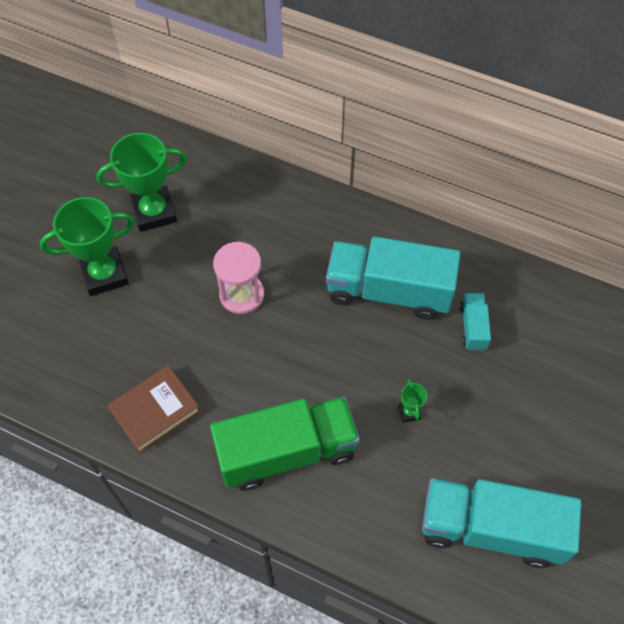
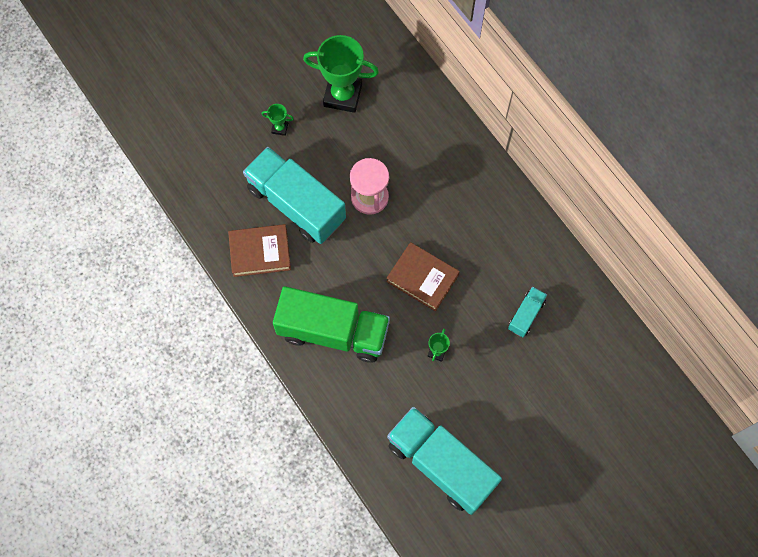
camera: 30 degrees right, 10 degrees up
(104, 274) = (280, 128): green trophy -> green trophy, size x0.44
(346, 346) = (422, 278): none -> brown book
(388, 291) = (480, 253): turquoise truck -> turquoise truck (296, 204)

